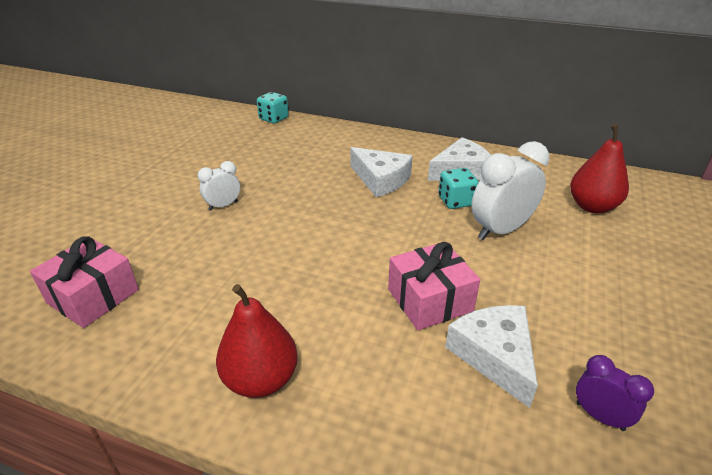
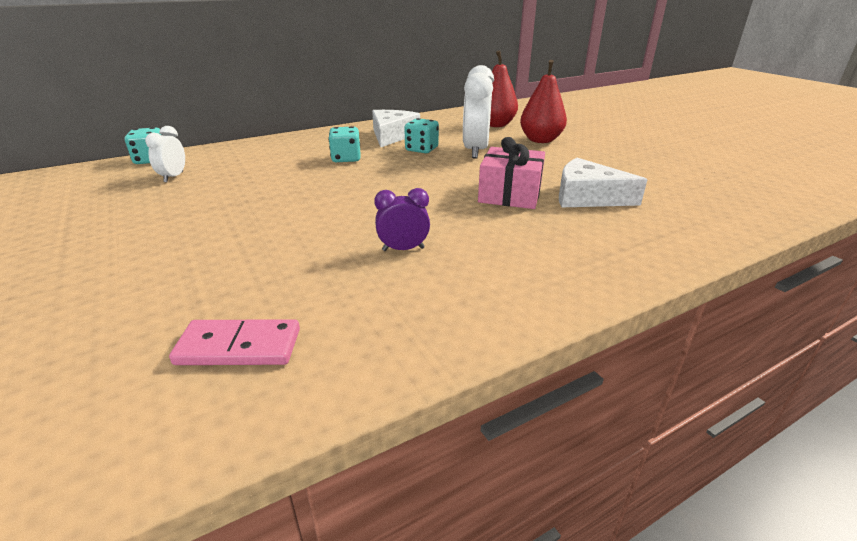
camera: 50 degrees left, 5 degrees down
(93, 296) = (239, 347): pink gift -> pink domino
(223, 205) = (237, 226): white clock -> white clock (173, 177)
(261, 379) = (509, 284): red pear -> red pear (540, 140)
(381, 179) = (346, 158): white cheese -> turquoise dice
(600, 416) = (664, 191): purple clock -> purple clock (403, 249)

